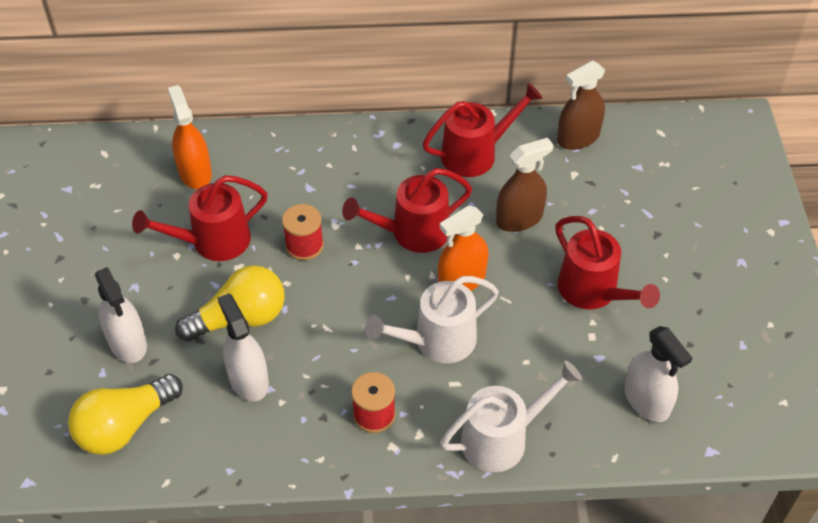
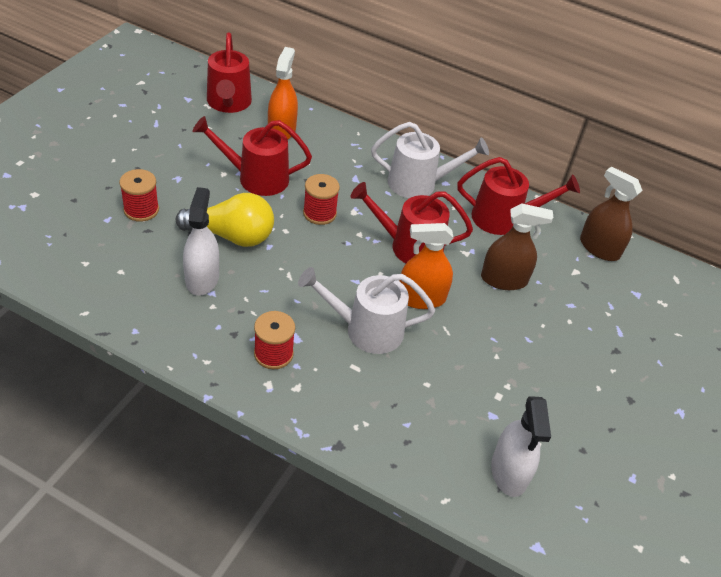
camera: 25 degrees right, 5 degrees down
(125, 426) = (91, 260): yellow light bulb -> none
(128, 343) = (141, 210): white spray bottle -> red spool
(503, 438) = (361, 429): white watering can -> white watering can (419, 183)
(578, 137) = (599, 248): brown spray bottle -> brown spray bottle turned 45 degrees clockwise
(593, 292) = (526, 364): red watering can -> red watering can (228, 103)

